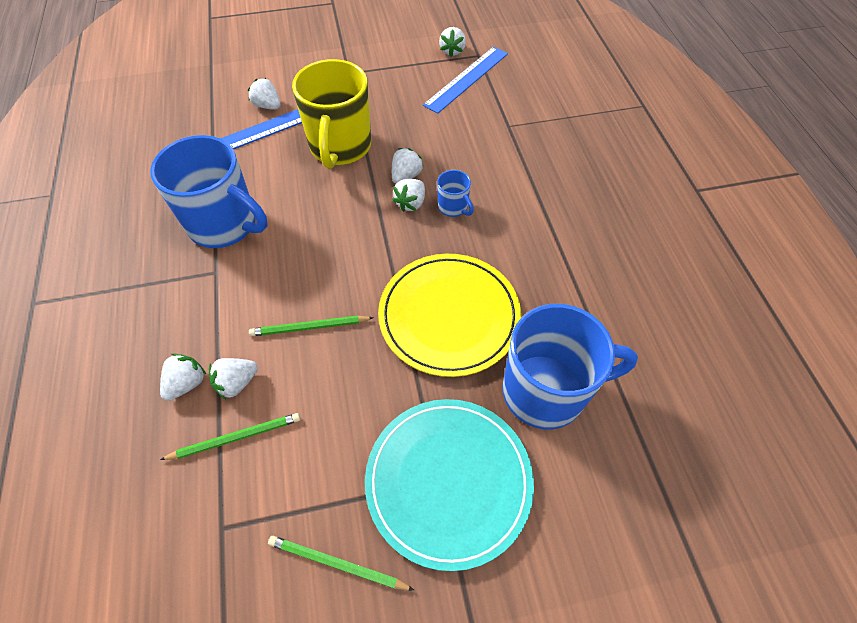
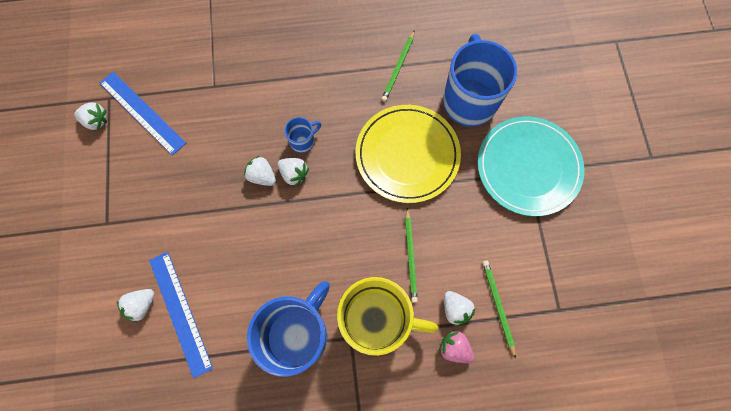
camera: 85 degrees left, 15 degrees up
(187, 383) = (454, 348): white strawberry -> pink strawberry
(337, 564) = (578, 236): green pencil -> green pencil (398, 68)
(340, 147) = (216, 232): yellow mug -> yellow mug (376, 320)

